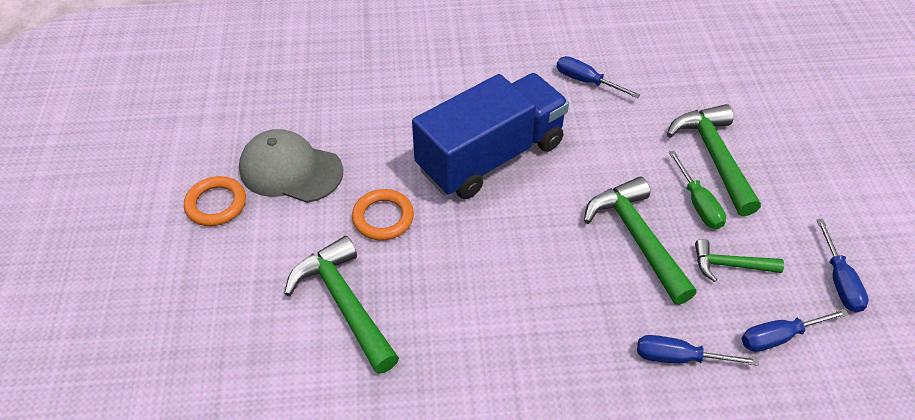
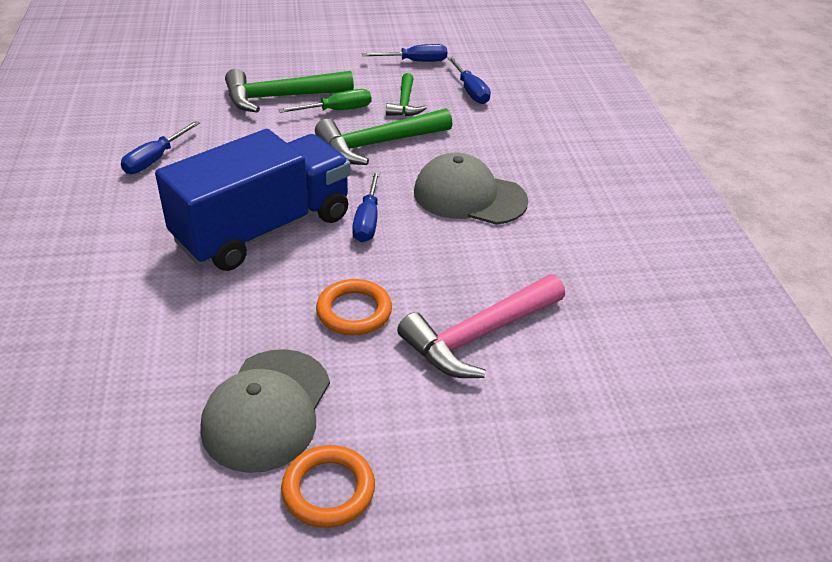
camera: 95 degrees left, 10 degrees down
(344, 303) = (478, 336): green hammer -> pink hammer
(490, 156) = (263, 229): blue truck -> blue truck turned 90 degrees clockwise
(549, 314) = (469, 196): none -> grey cap
(678, 358) = (499, 135): blue screwdriver -> blue screwdriver (367, 221)

